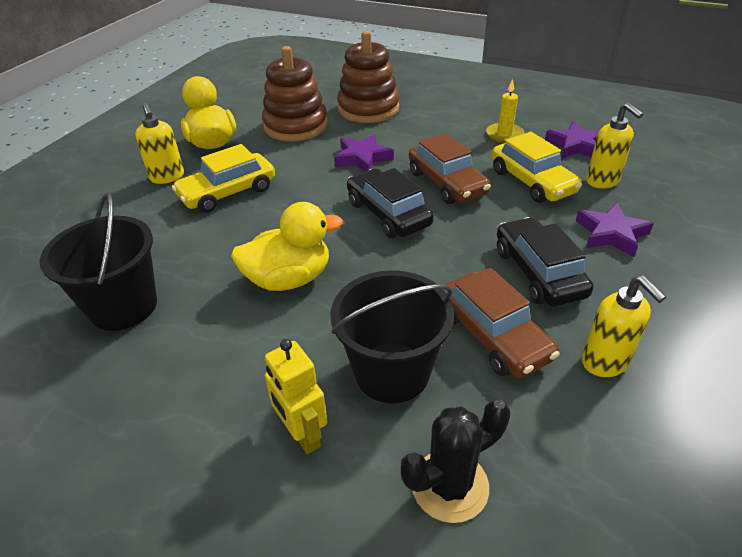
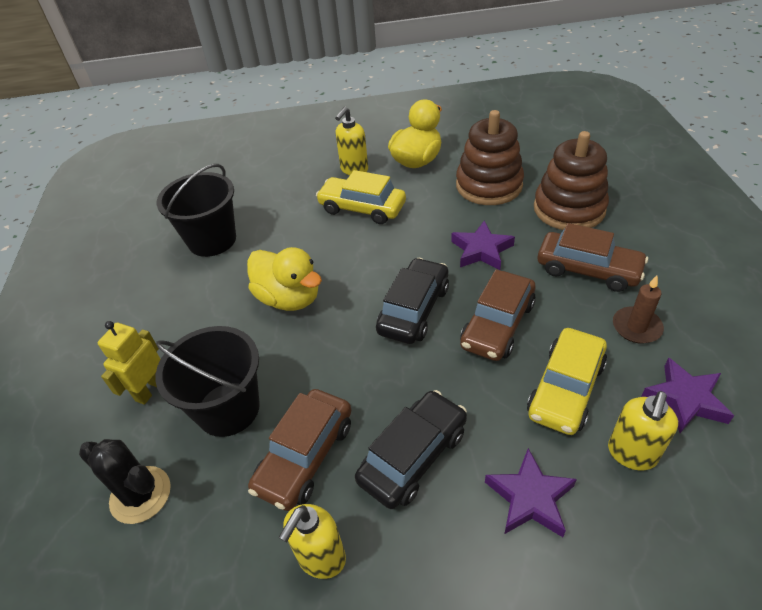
camera: 60 degrees right, 5 degrees up
(435, 128) = (588, 269): none -> brown car
(504, 135) = (636, 327): yellow candle -> brown candle

